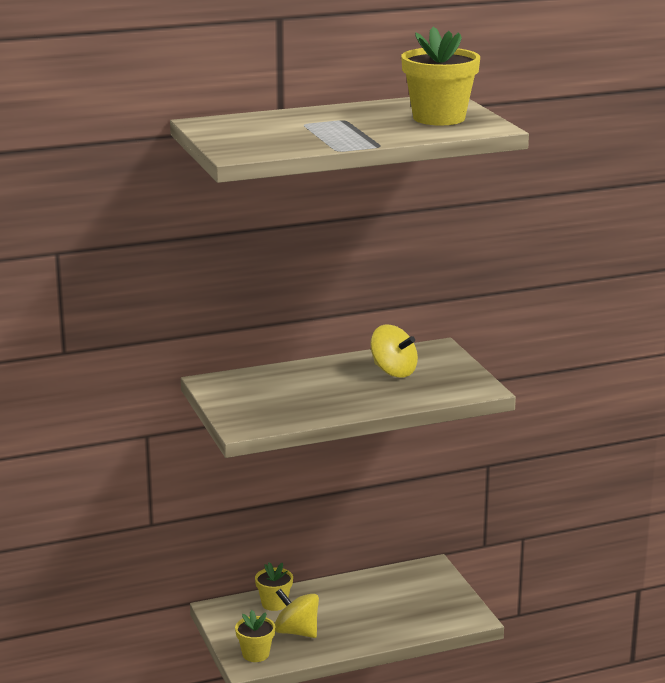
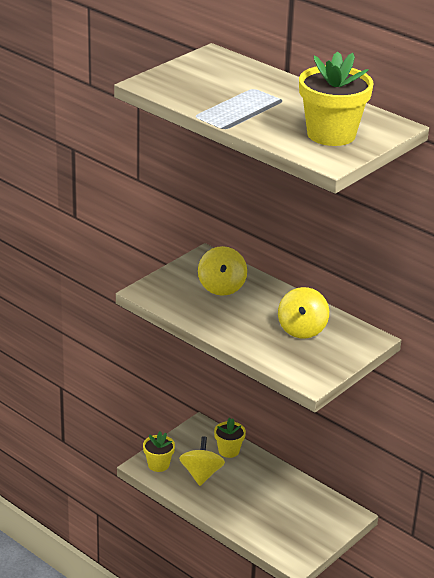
camera: 60 degrees right, 10 degrees up
(278, 388) = (221, 287): none -> yellow spinning top

